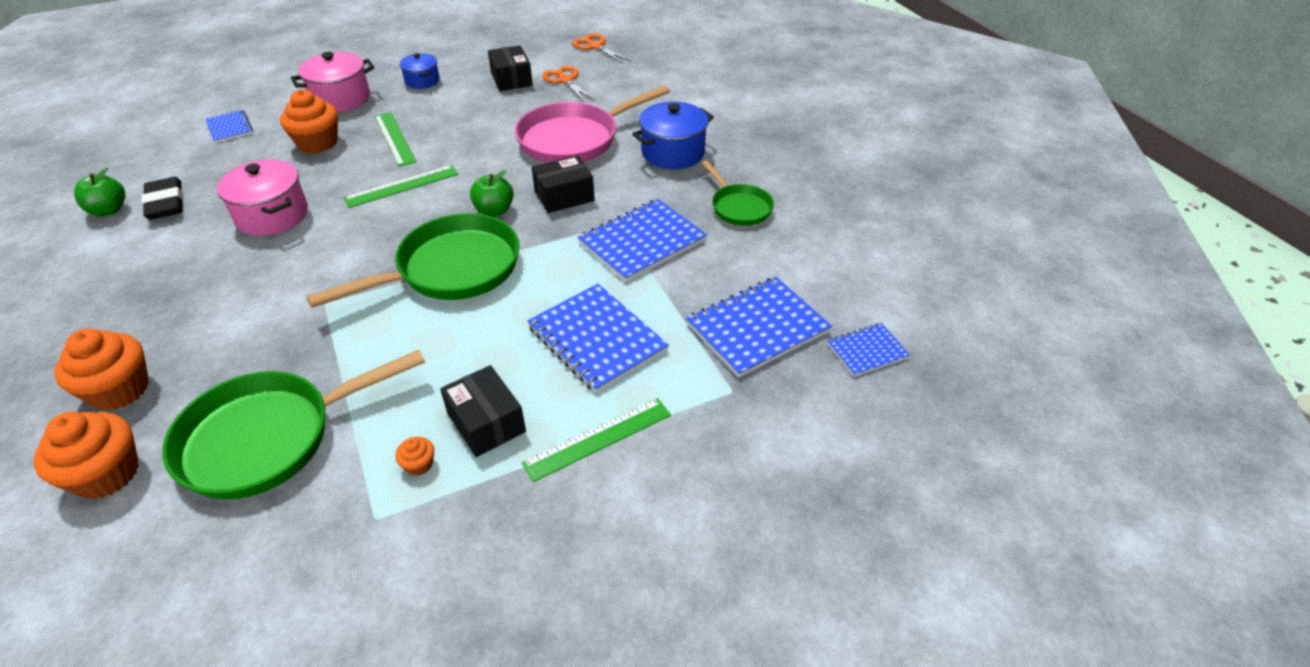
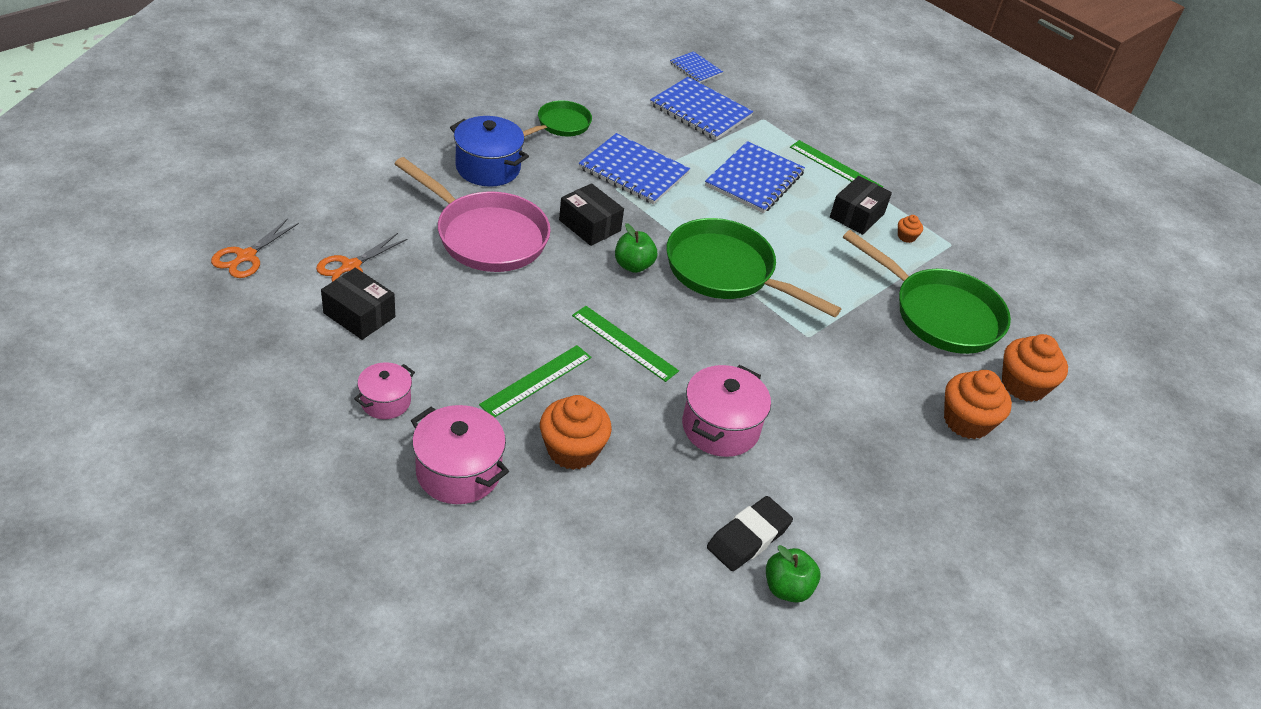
camera: 115 degrees left, 0 degrees up
(230, 128) = (572, 564): blue notebook -> none
(422, 81) = (385, 401): blue pot -> pink pot
(511, 79) = (359, 315): black box -> black box turned 75 degrees clockwise

